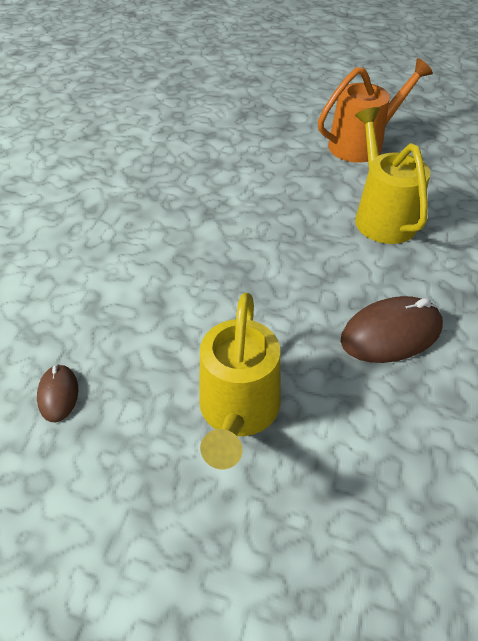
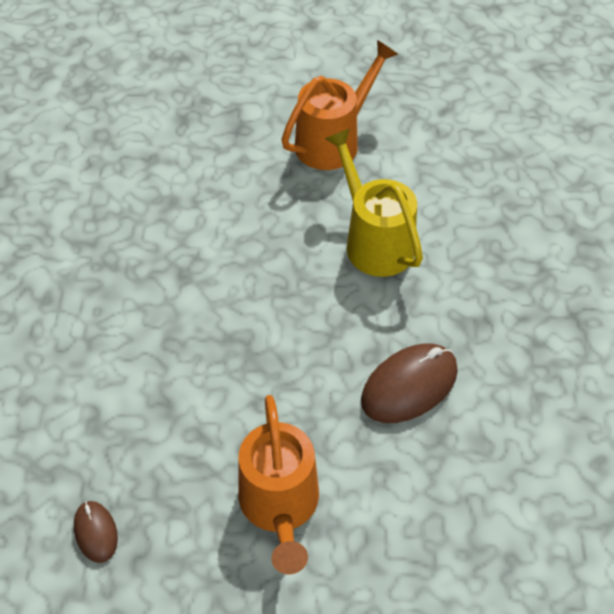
camera: 15 degrees left, 5 degrees up
(238, 413) = (280, 507): yellow watering can -> orange watering can

